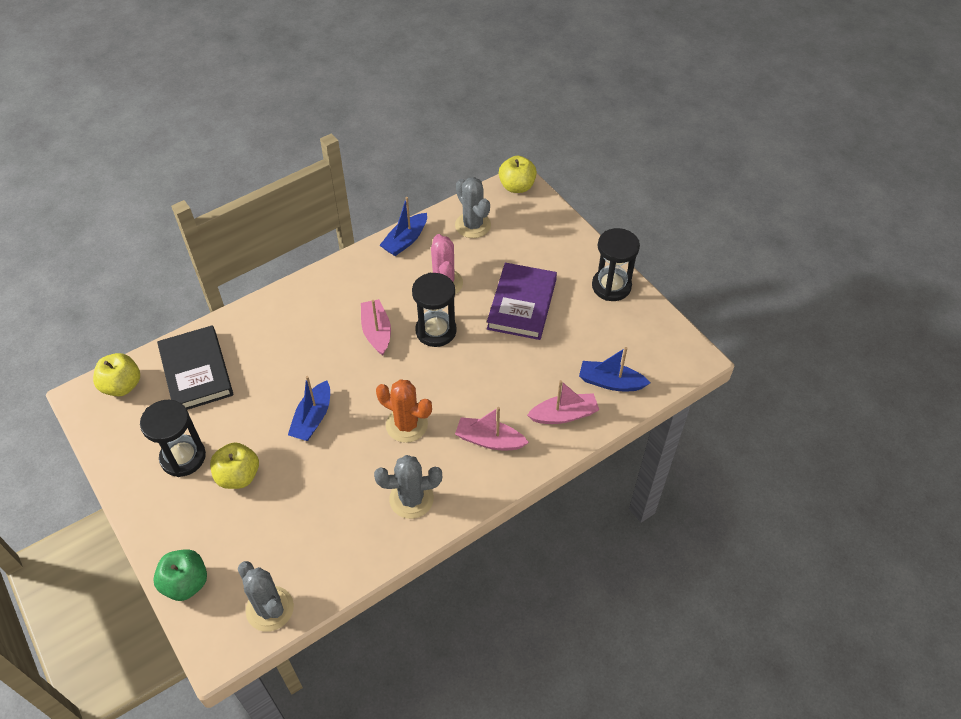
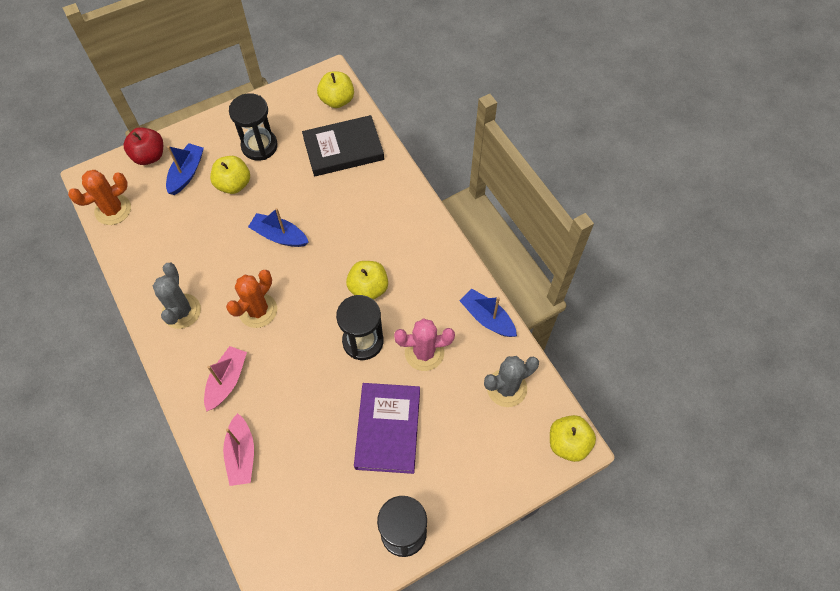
camera: 95 degrees right, 10 degrees up
(186, 583) = (149, 156): green apple -> red apple
(270, 609) = (113, 210): grey cactus -> orange cactus
(376, 332) = (368, 288): pink boat -> yellow apple
(522, 304) = (388, 429): purple book -> purple book turned 75 degrees clockwise
(611, 382) = (272, 509): blue boat -> blue boat (186, 173)

